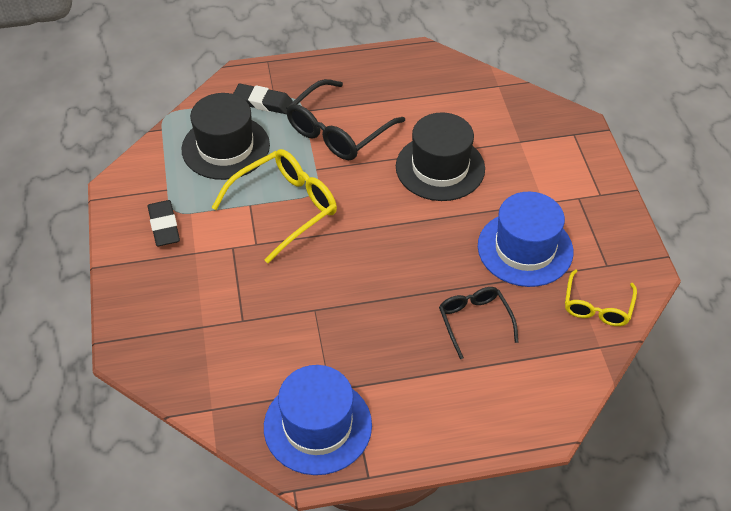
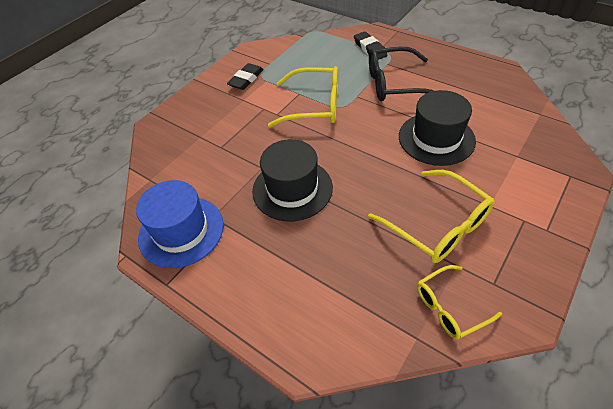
camera: 50 degrees right, 0 degrees up
(225, 147) = (322, 60): black hat -> black hat (292, 189)
(474, 321) = (344, 245): black glasses -> none
(525, 249) = (438, 225): blue hat -> yellow glasses

